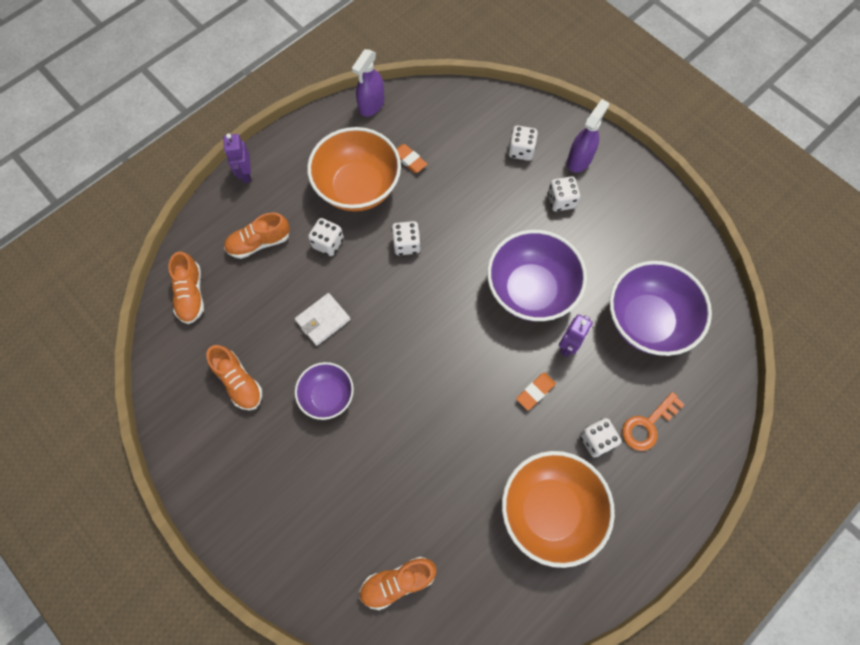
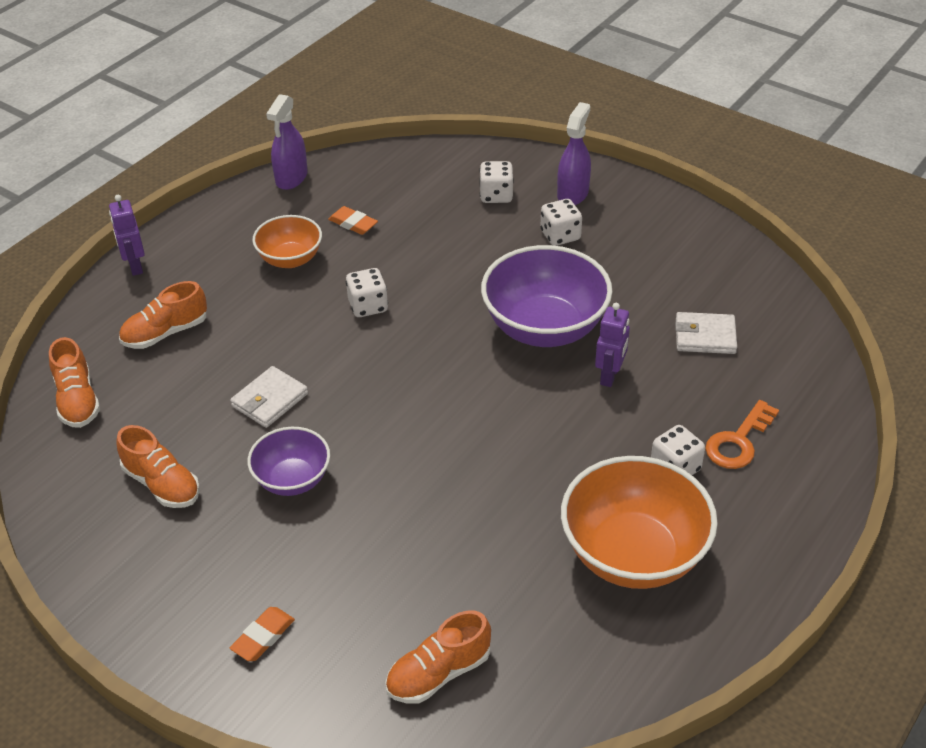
camera: 10 degrees left, 25 degrees down
(328, 243) = (261, 320): white dice -> none
(358, 187) = (290, 259): orange bowl -> orange bowl, size x0.57
(535, 392) = (579, 430): orange eraser -> orange eraser (263, 637)
(647, 321) = (705, 336): purple bowl -> white wallet

